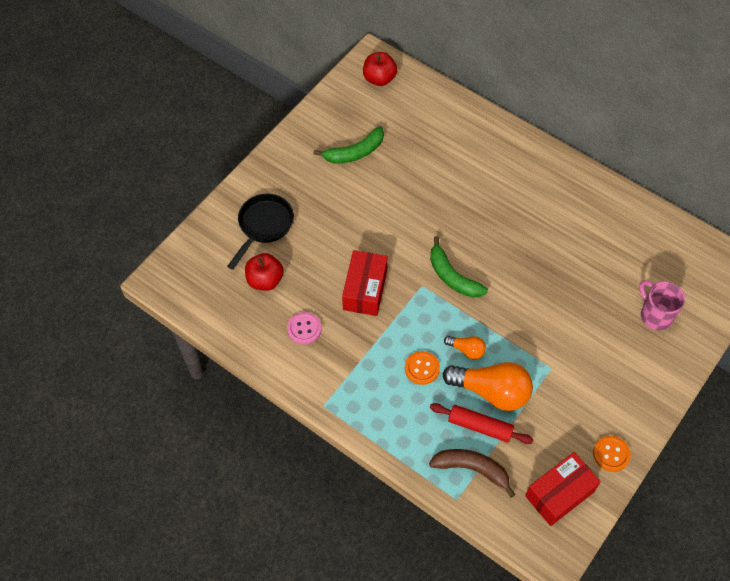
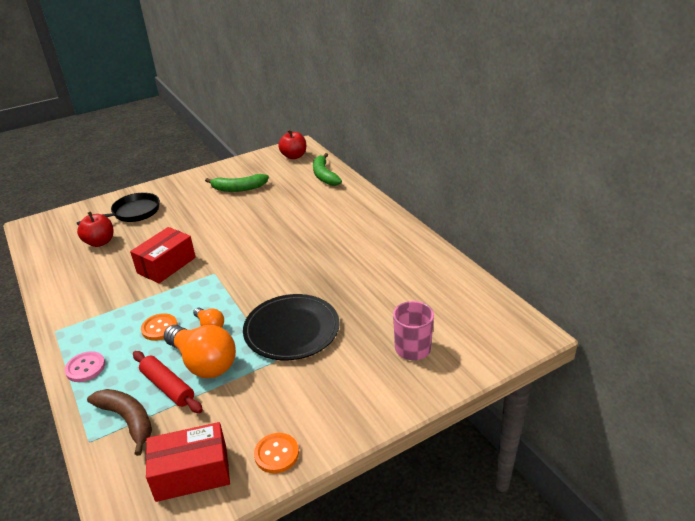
camera: 25 degrees right, 25 degrees down
(304, 329) = (95, 277): pink button -> pink button (85, 368)
(452, 276) = (244, 273): green banana -> green banana (324, 175)
(543, 330) = (291, 330): none -> black plate

